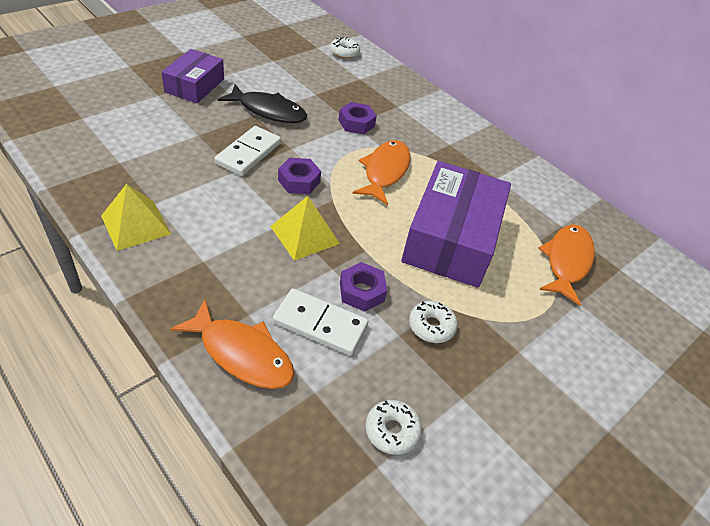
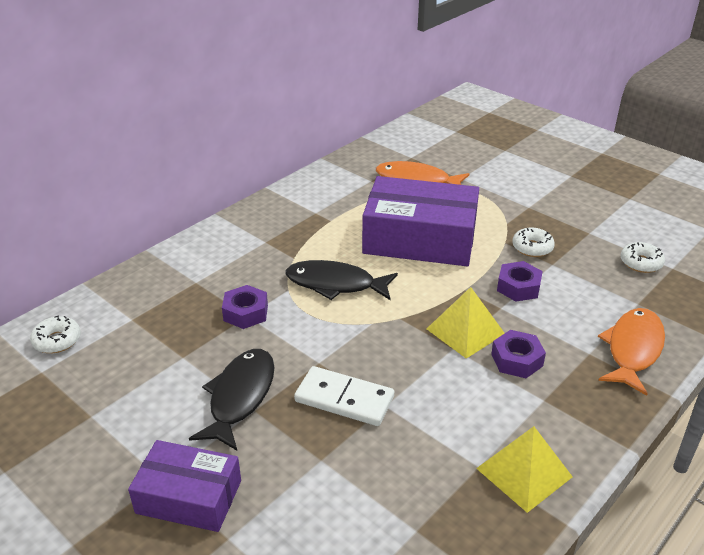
camera: 90 degrees left, 10 degrees down
(299, 181) = (380, 347): purple nut -> purple nut (517, 360)
(320, 324) = (570, 308): white domino -> none
(385, 172) = (335, 284): orange fish -> black fish

